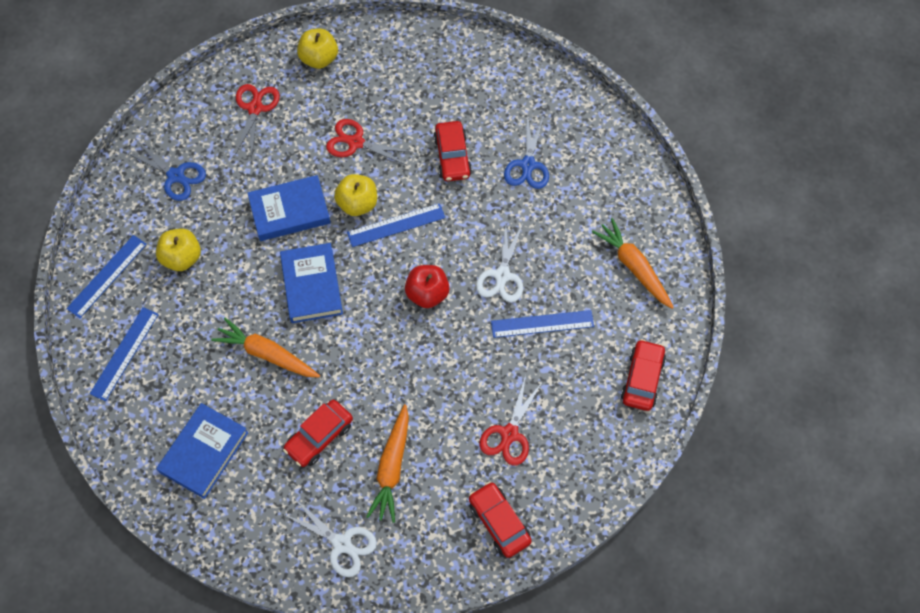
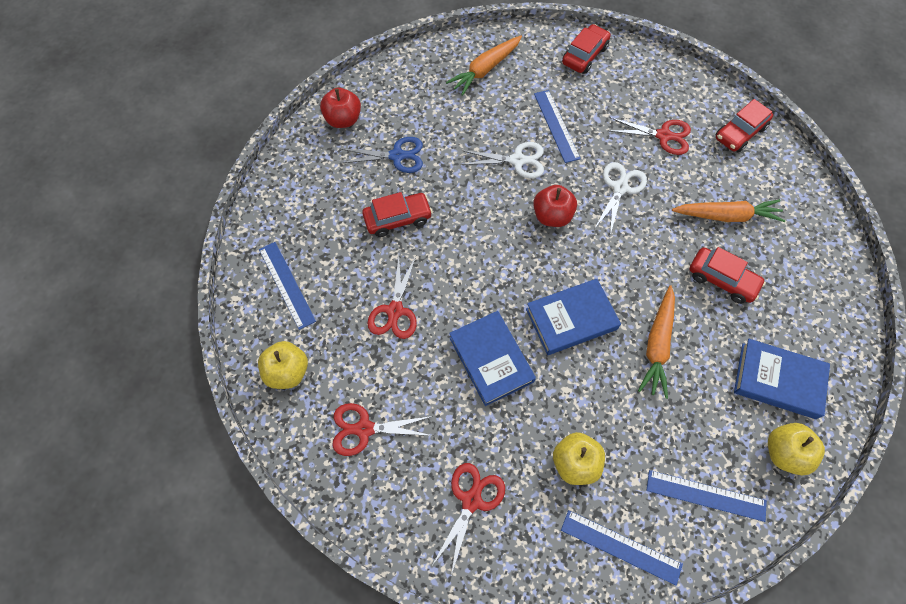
camera: 100 degrees left, 0 degrees up
(175, 176) = (471, 500): blue scissors -> red scissors
(341, 544) = (808, 242): white scissors -> white scissors (620, 188)
(357, 204) = (468, 294): yellow apple -> yellow apple (784, 452)
(396, 225) = (485, 255): blue ruler -> blue ruler (287, 284)
(582, 122) = (343, 120): none -> red apple
(642, 379) = (584, 55): red car -> red car turned 120 degrees clockwise

